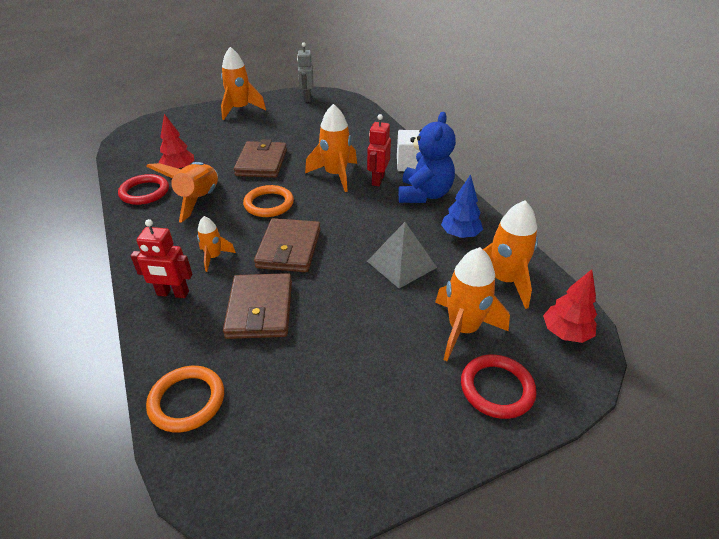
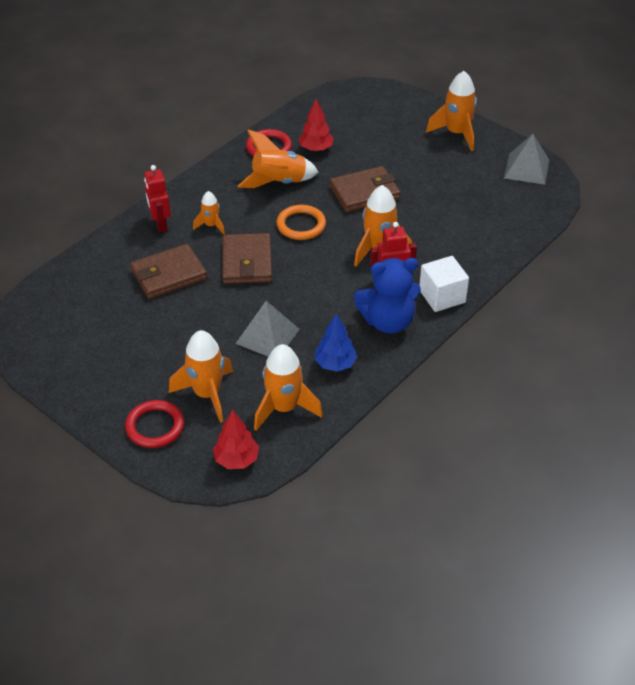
camera: 65 degrees right, 5 degrees up
(187, 401) = (73, 276): orange ring -> none
(289, 248) = (247, 262): brown wallet -> brown wallet turned 75 degrees counterclockwise
(307, 98) = (527, 169): grey robot -> grey pyramid

